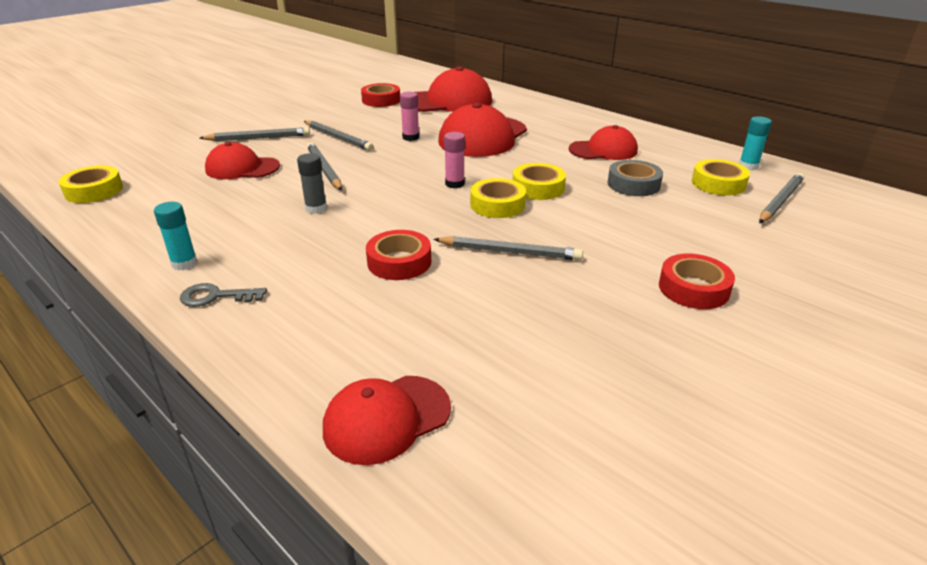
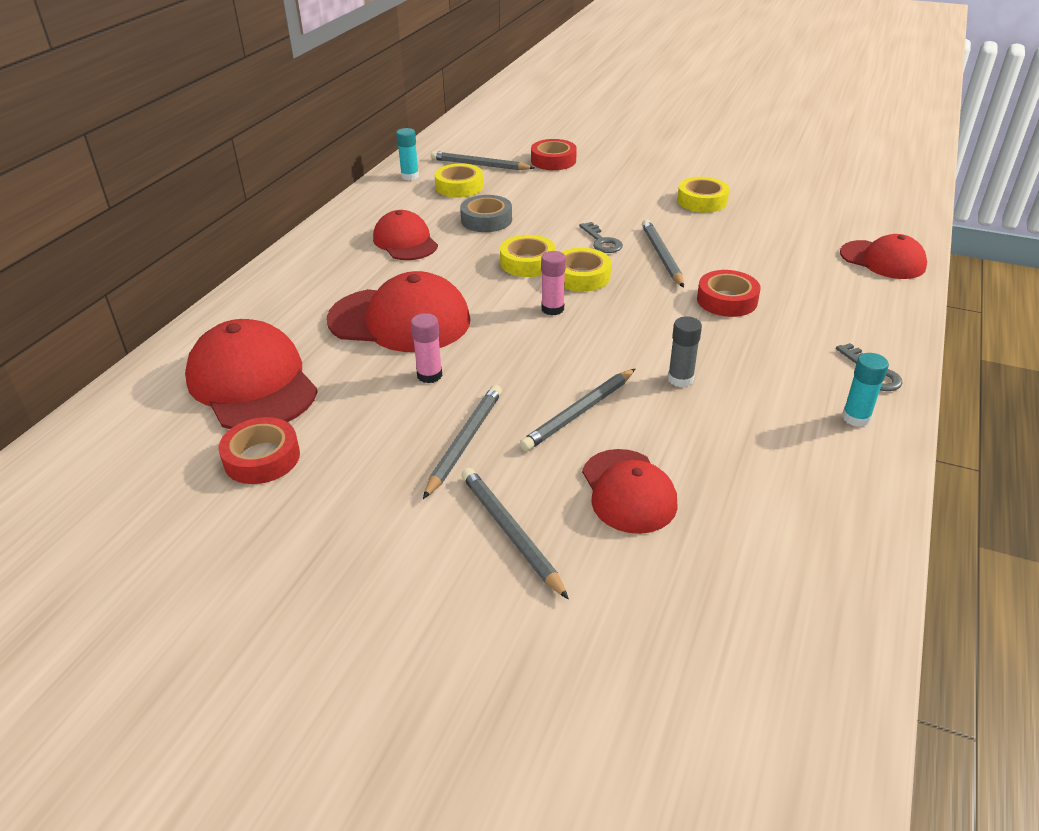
camera: 110 degrees left, 5 degrees up
(94, 191) = (816, 617): yellow tape -> yellow tape (702, 201)
(560, 228) = (601, 241): none -> grey key
(693, 288) = (645, 189): red tape -> red tape (553, 161)

